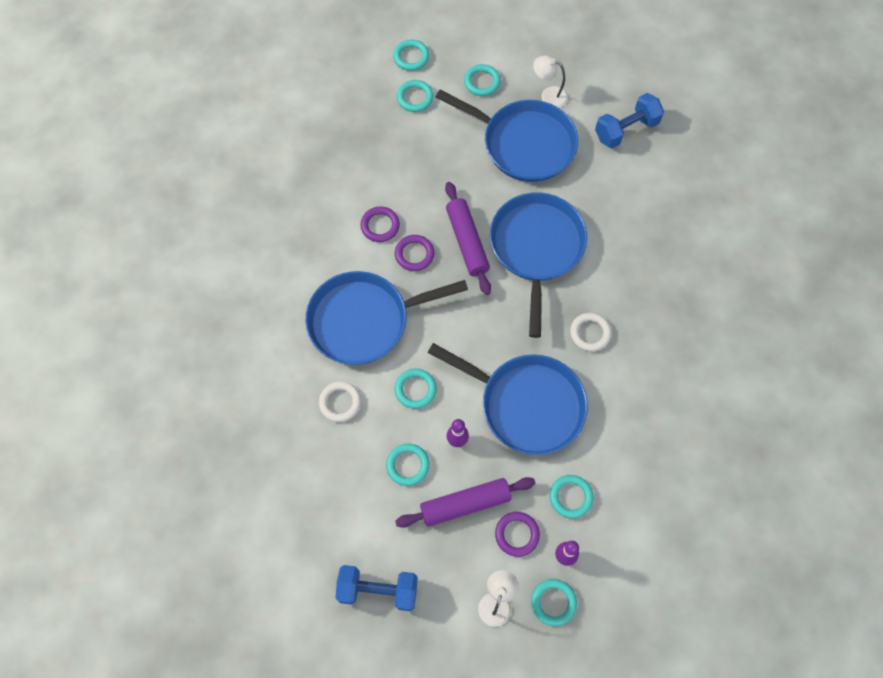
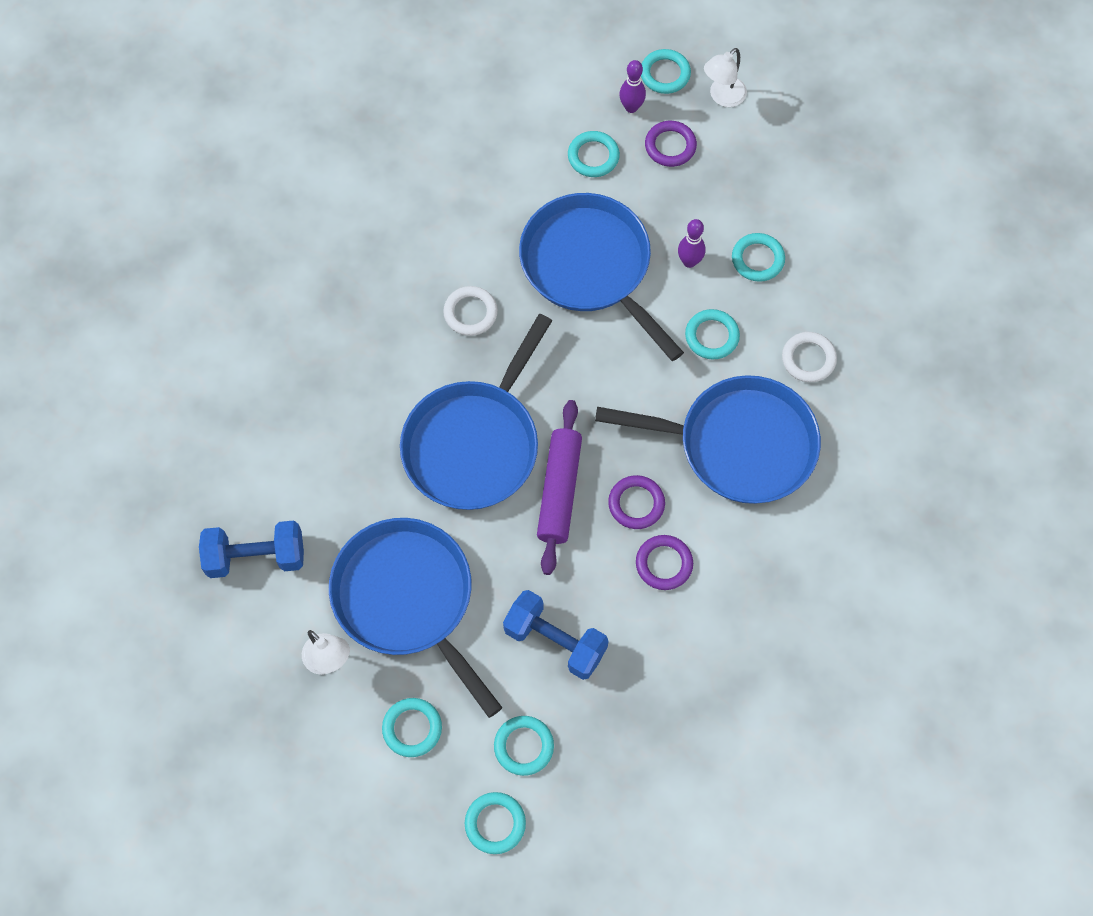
camera: 155 degrees left, 0 degrees up
(378, 590) = (842, 155): blue dumbbell -> blue dumbbell (555, 641)
(465, 504) = (711, 195): purple rolling pin -> none

